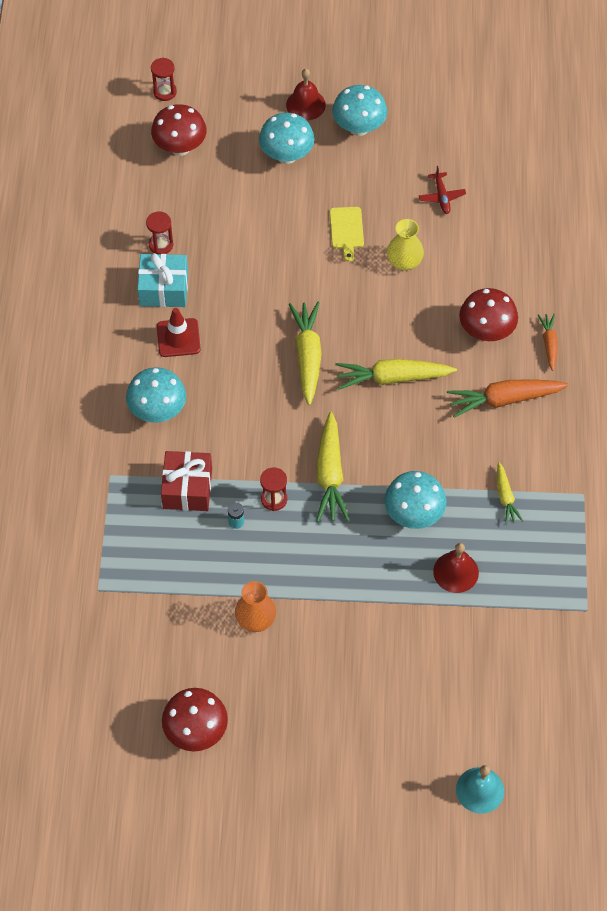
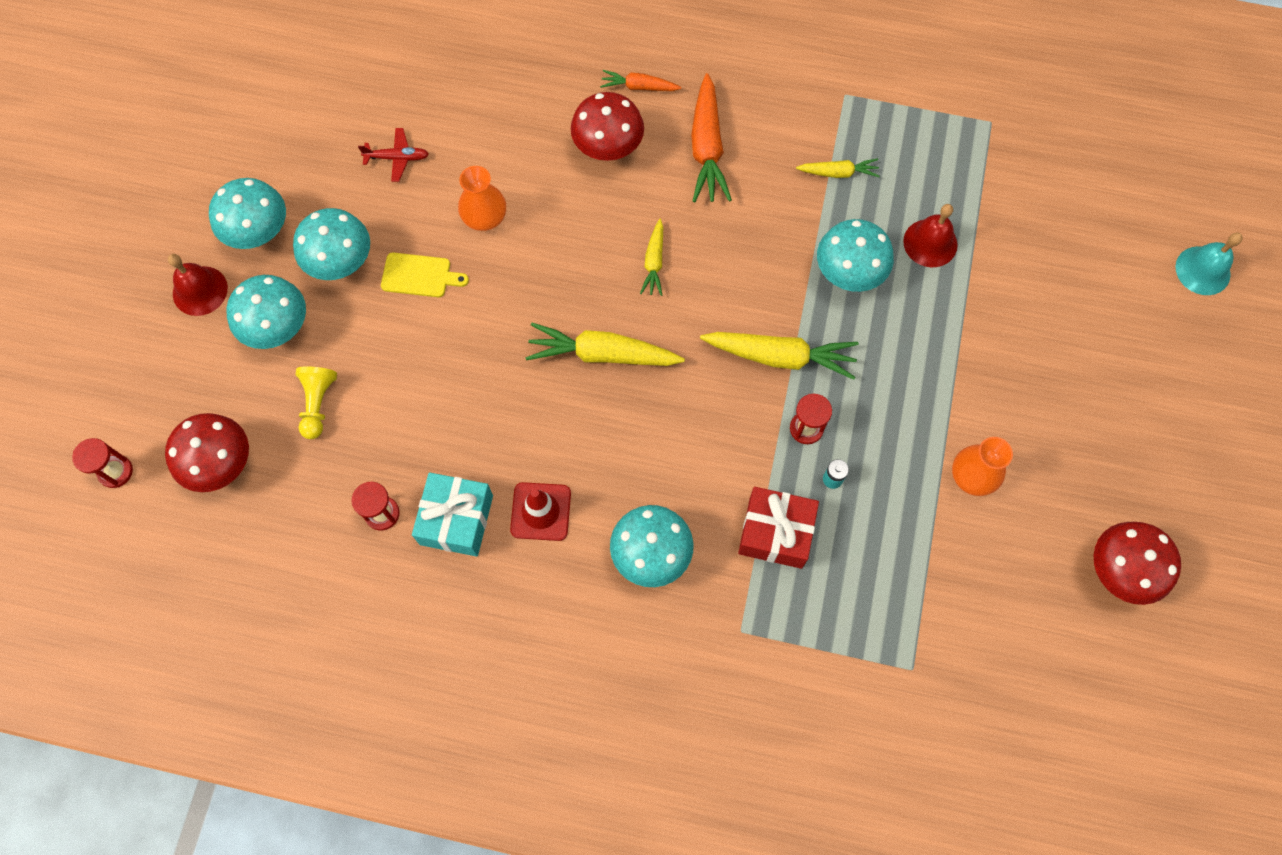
camera: 80 degrees left, 10 degrees up
(234, 191) = (318, 404): none -> yellow pawn
(346, 181) = (341, 262): none -> turquoise mushroom
(392, 378) = (654, 262): yellow carrot -> yellow carrot, size x0.56
(404, 261) = (485, 218): yellow vase -> orange vase

